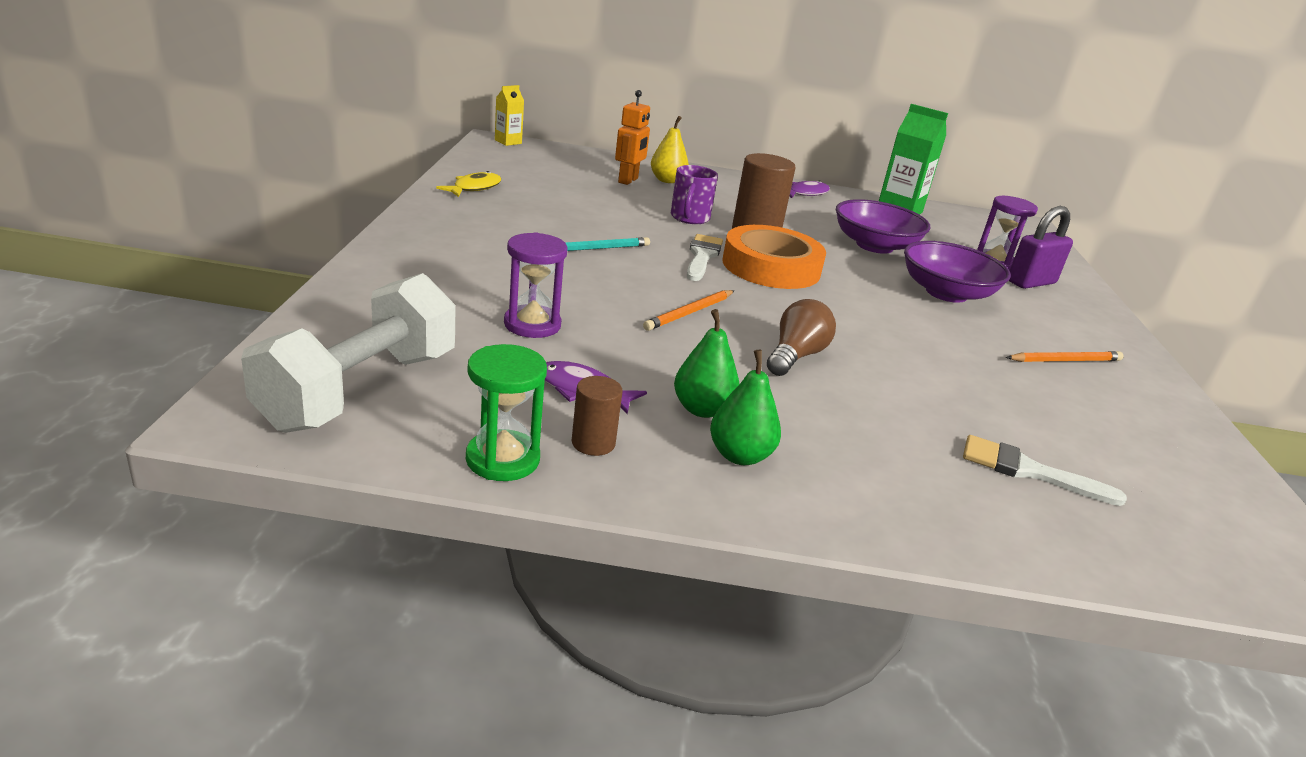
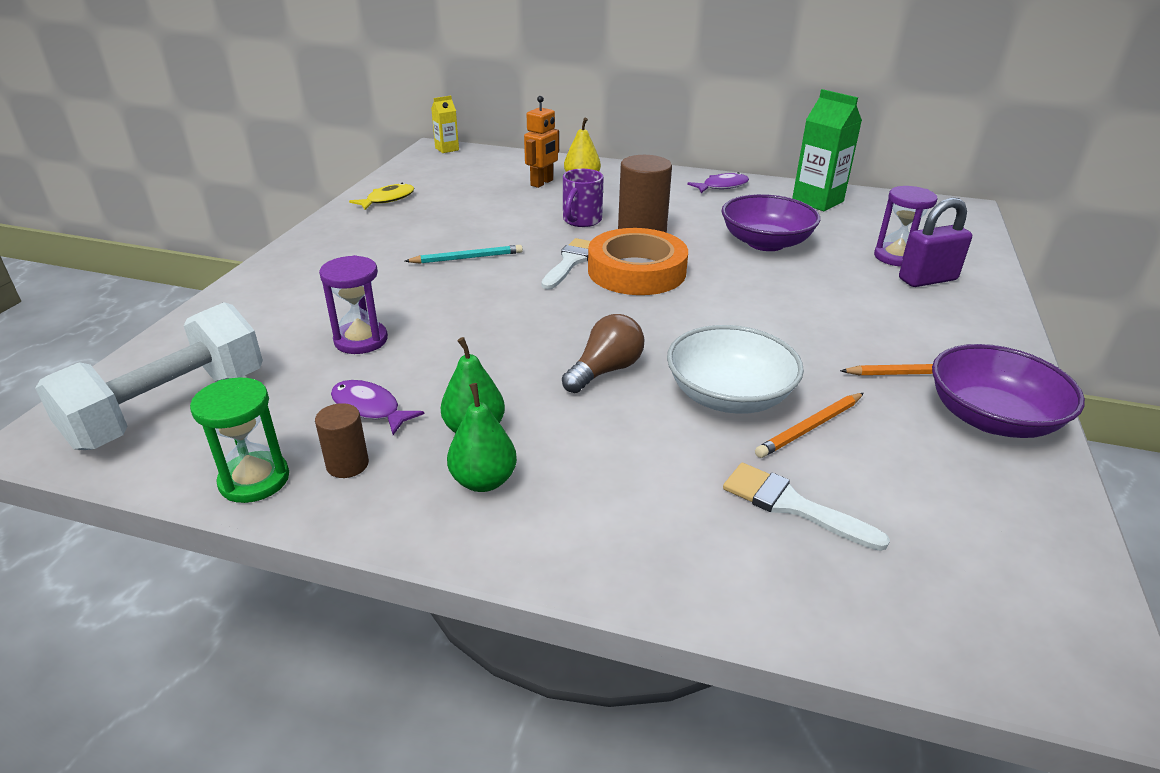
camera: 15 degrees right, 5 degrees up
(689, 312) = (522, 324): orange pencil -> orange pencil (810, 427)
(920, 379) = (729, 396): none -> white bowl
(946, 293) = (817, 295): purple bowl -> purple bowl (991, 418)

